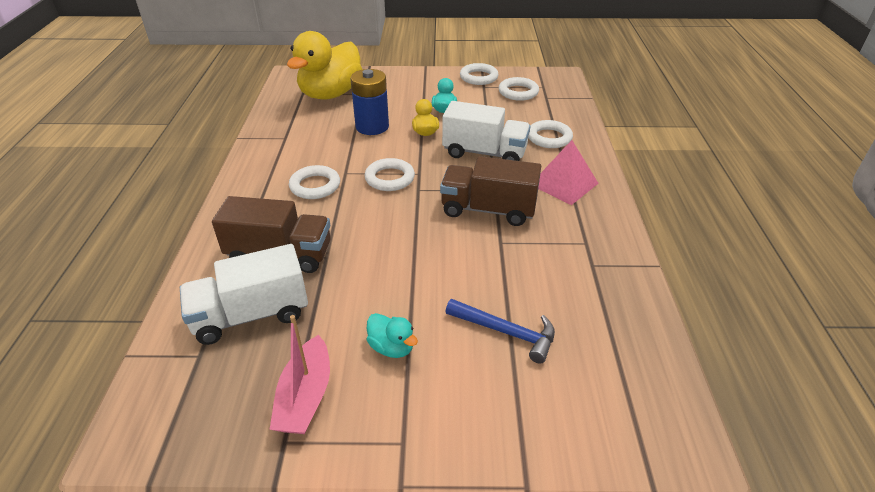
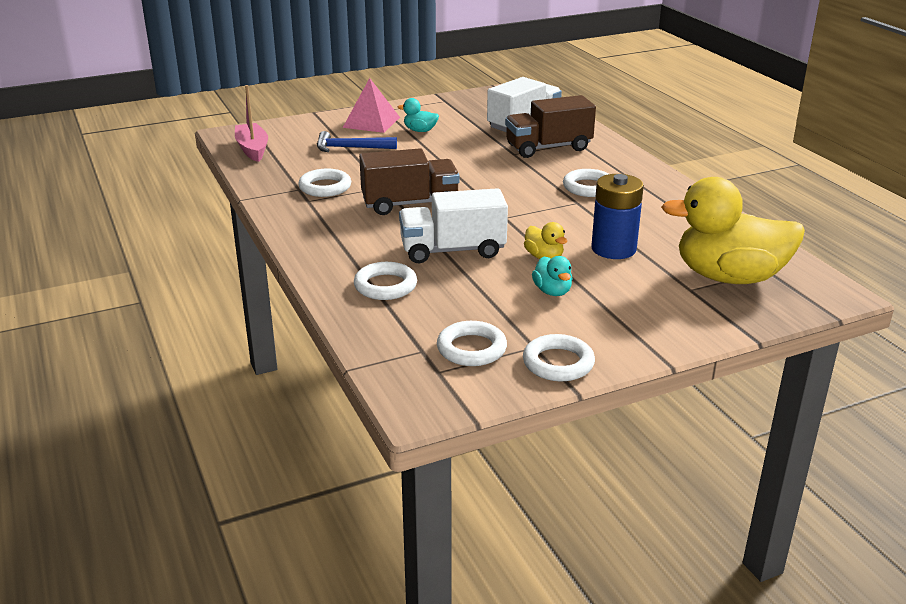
camera: 155 degrees right, 10 degrees down
(305, 397) = (450, 110): pink boat -> pink boat (252, 149)
(330, 94) = (729, 277): yellow duck -> yellow duck turned 90 degrees counterclockwise
(389, 178) = (528, 207): white ring -> white ring (325, 187)
(564, 184) = (345, 239): pink pyramid -> pink pyramid (371, 122)

